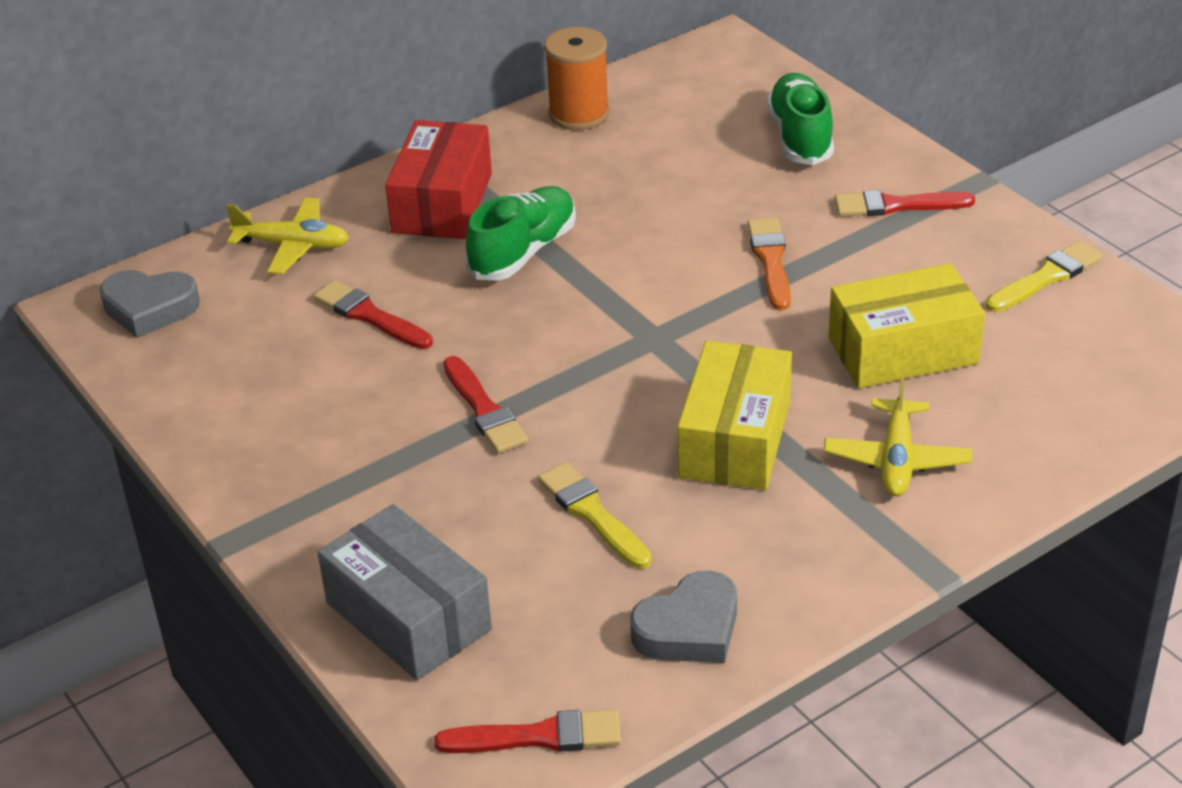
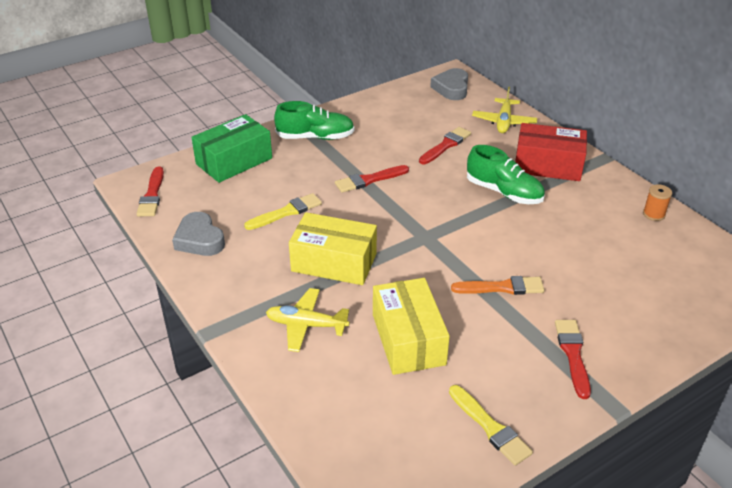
camera: 90 degrees right, 0 degrees up
(408, 616) = (234, 161): grey box -> green box
(579, 114) = (653, 214): orange spool -> orange spool, size x0.56
(800, 137) = (652, 312): green shoe -> green shoe (315, 137)

